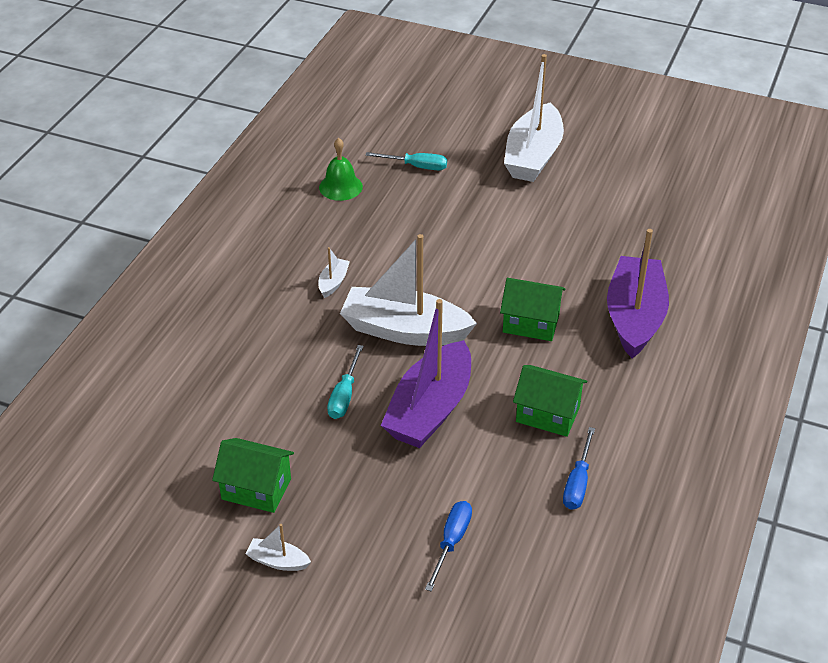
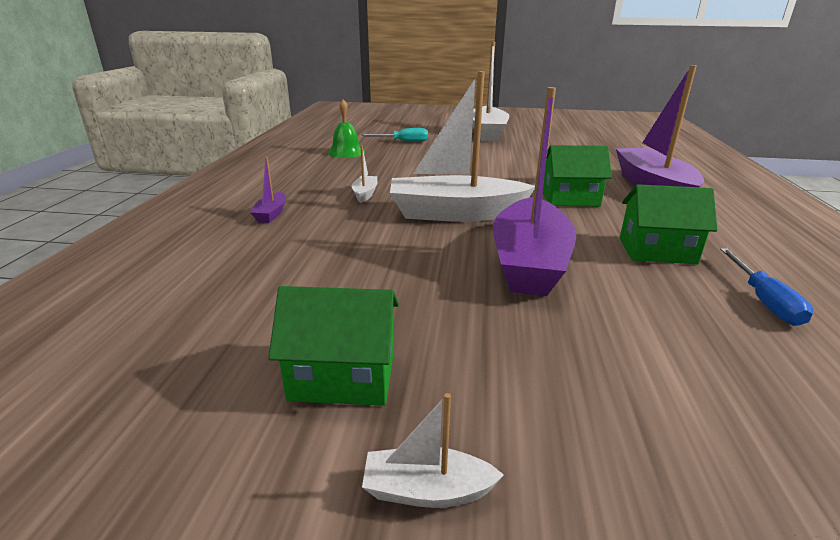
camera: 15 degrees left, 15 degrees down
(240, 304) = (271, 214): none -> purple boat
(344, 395) = (421, 263): turquoise screwdriver -> none
(451, 542) = (692, 395): blue screwdriver -> none

